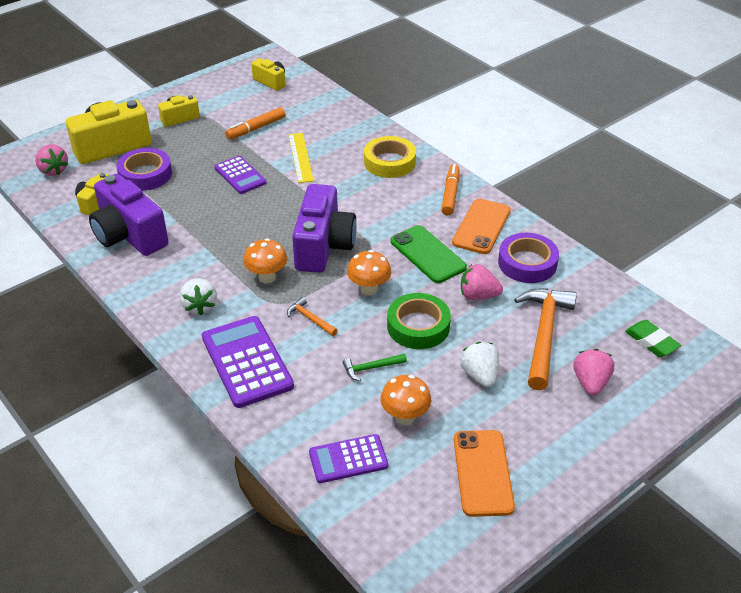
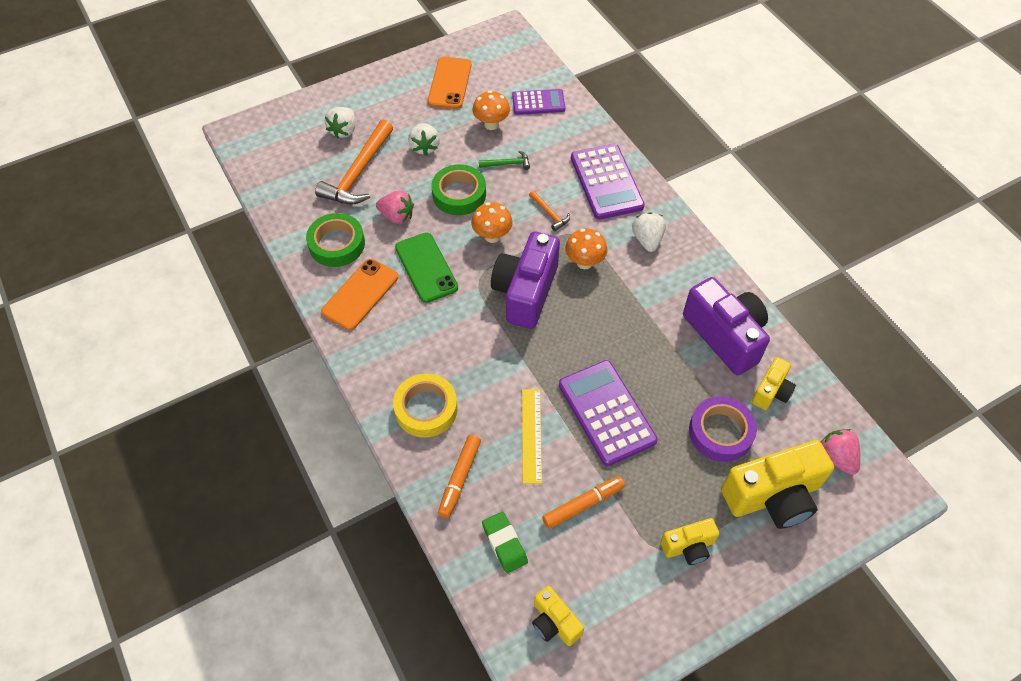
camera: 170 degrees left, 15 degrees up
(240, 175) = (606, 412): purple calculator -> purple calculator, size x1.61
(450, 194) = (374, 345): orange marker -> orange marker (459, 478)
(527, 263) = (337, 244): purple tape -> green tape
(590, 383) = (344, 131): pink strawberry -> white strawberry
(651, 341) = (276, 156): green eraser -> green eraser (504, 544)

